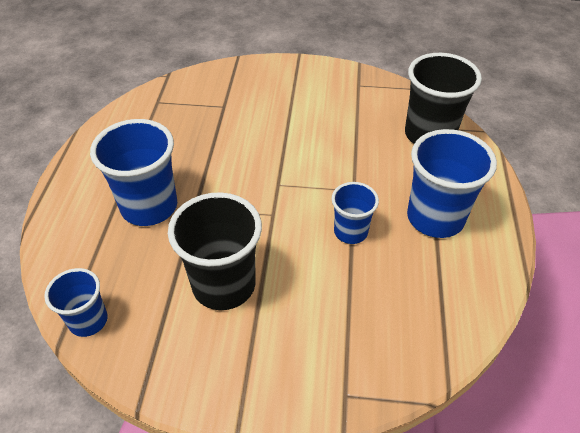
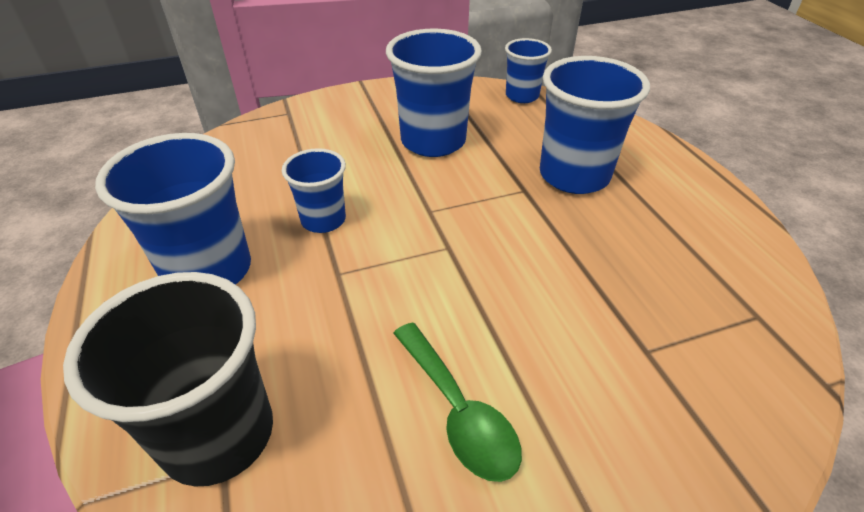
camera: 155 degrees right, 5 degrees down
(224, 285) = (433, 141): black cup -> blue cup
(323, 112) = (458, 411): none -> green spoon

